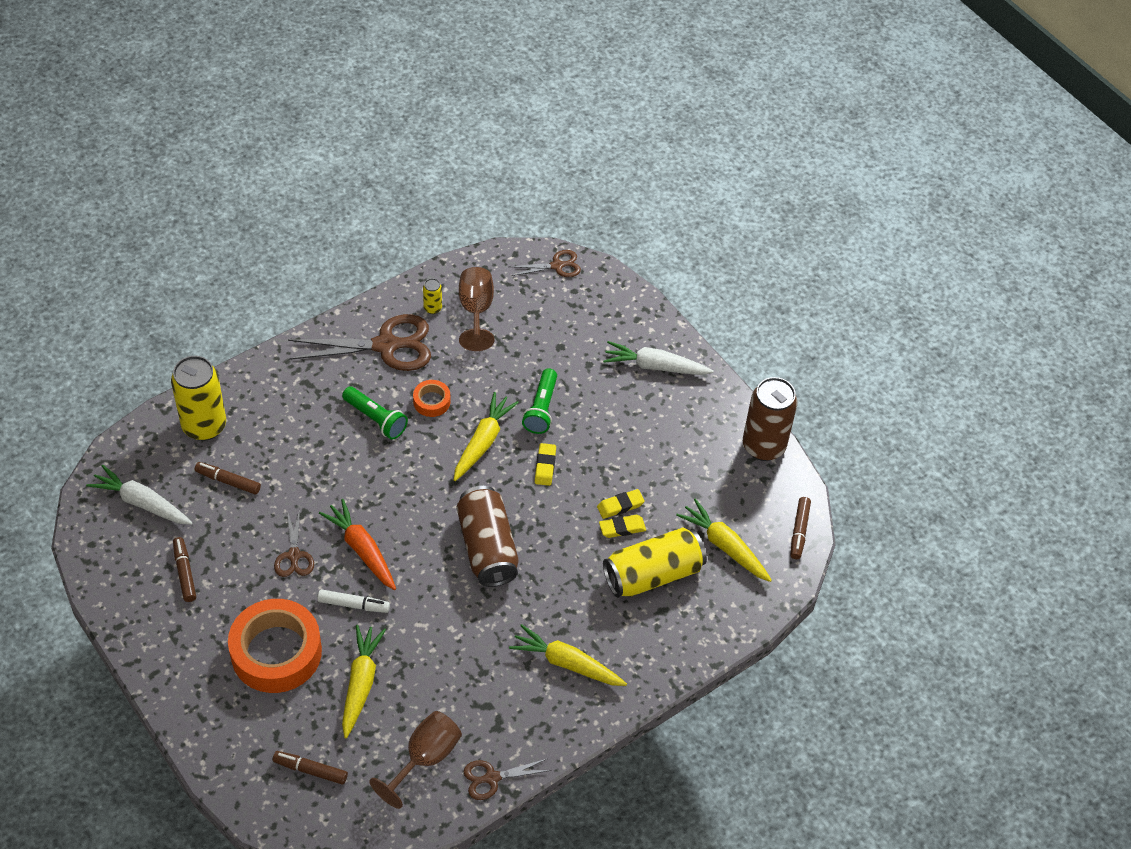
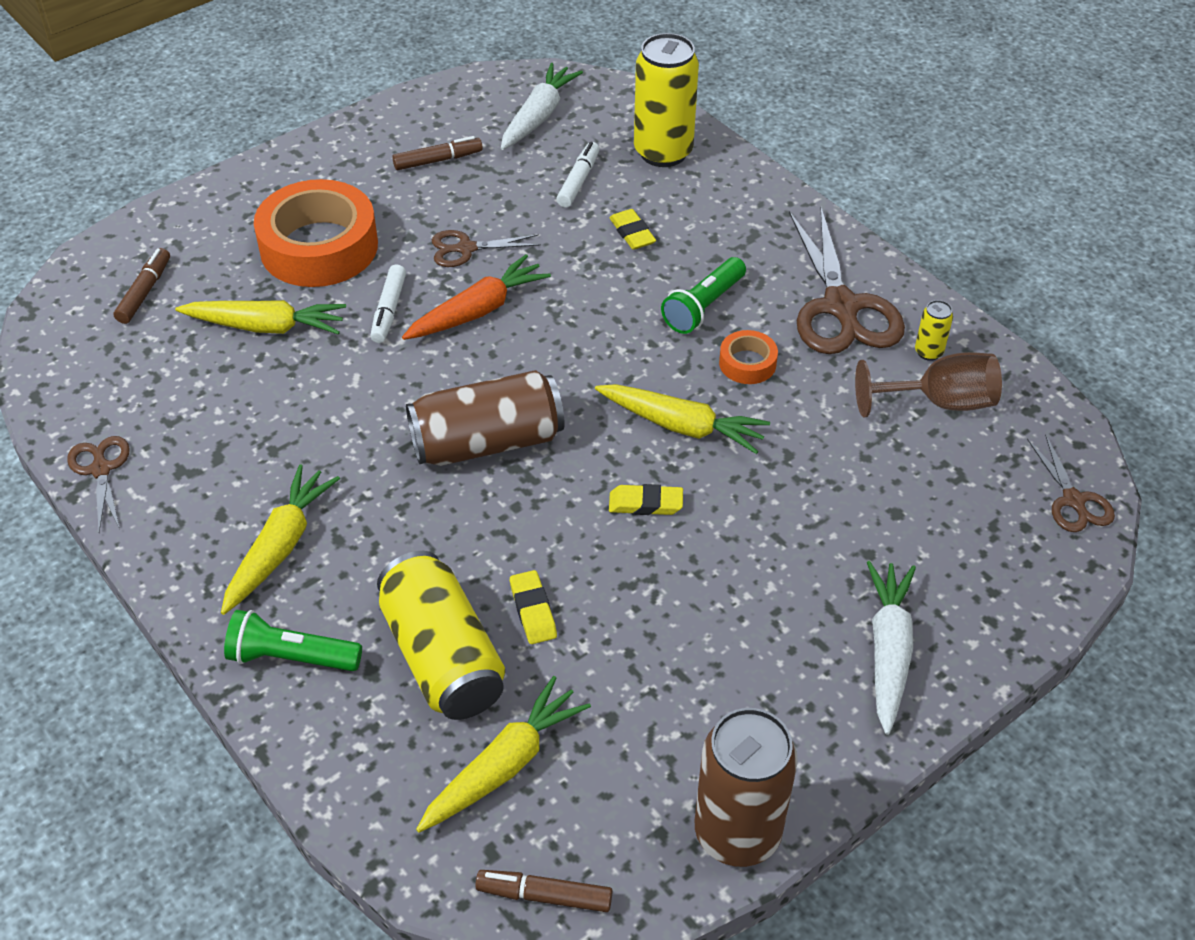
camera: 90 degrees right, 5 degrees down
(228, 481) = (578, 181): brown marker -> white marker
(425, 758) = (144, 398): brown goblet -> none
(541, 409) = (760, 494): green flashlight -> green flashlight (291, 657)
(620, 506) = (577, 607): yellow eraser -> yellow eraser (632, 233)

